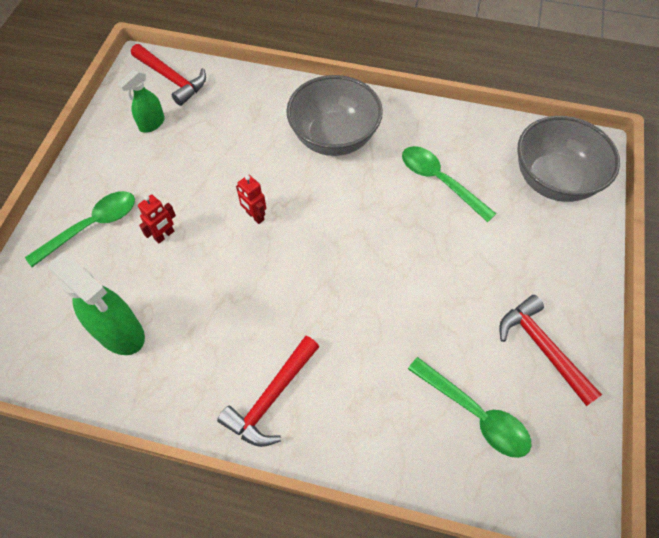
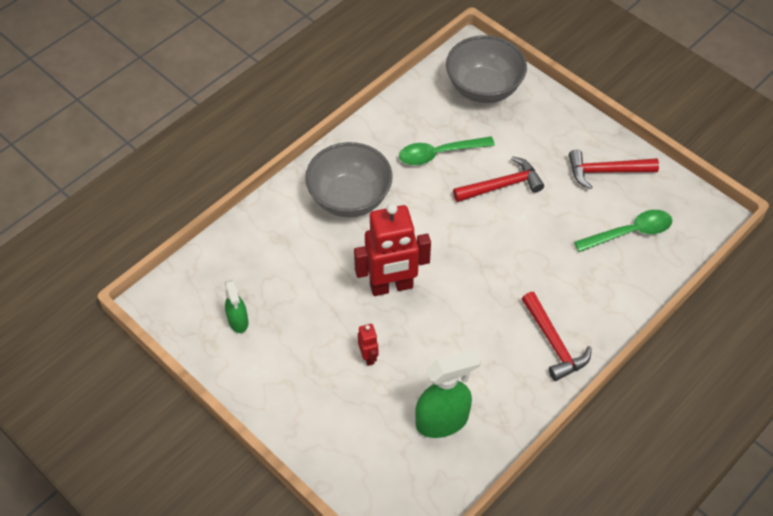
camera: 60 degrees left, 5 degrees down
(92, 226) = (323, 407): green spoon -> none
(172, 79) = (194, 285): red hammer -> red hammer (502, 185)
(255, 216) = (391, 286): red robot -> red robot, size x2.29

